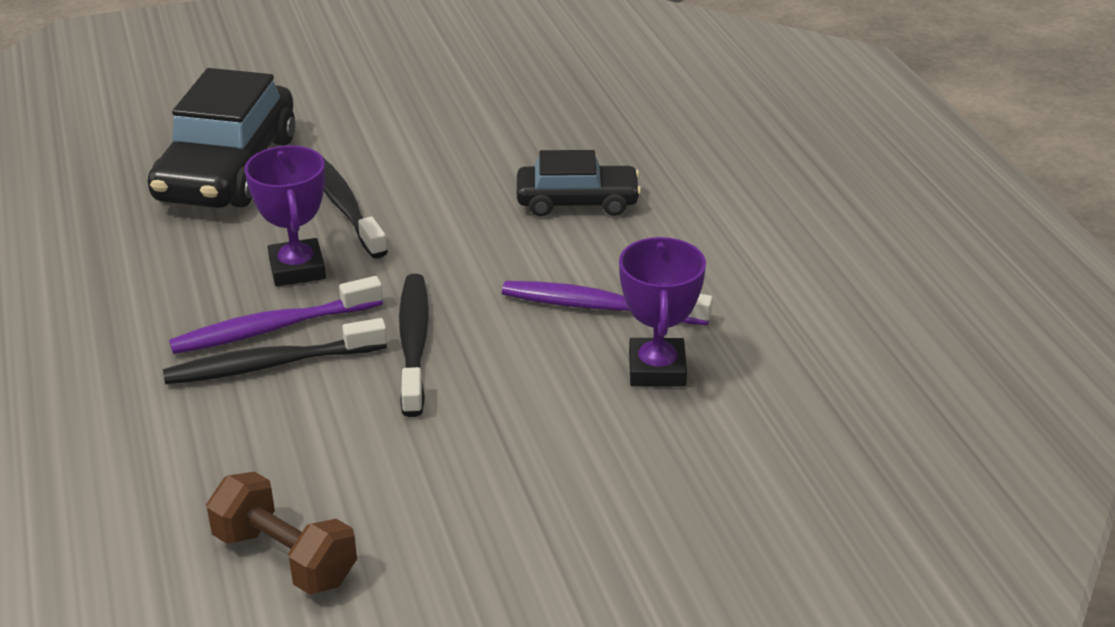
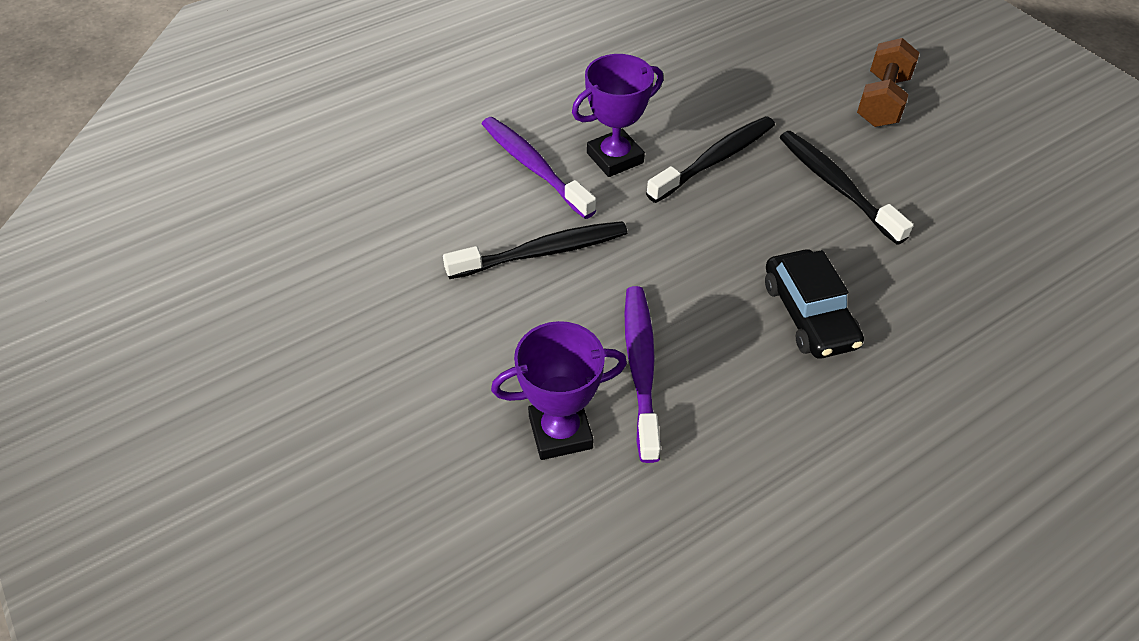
camera: 75 degrees right, 15 degrees up
(227, 168) = (733, 80): black car -> none
(270, 365) = (489, 178): black toothbrush -> black toothbrush (836, 185)
(285, 558) = (280, 247): brown dumbbell -> brown dumbbell (882, 101)

